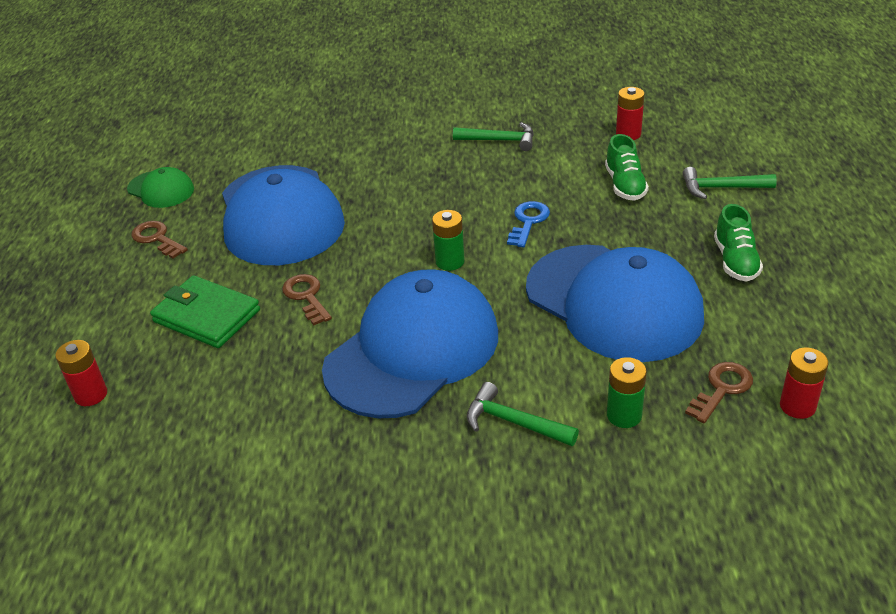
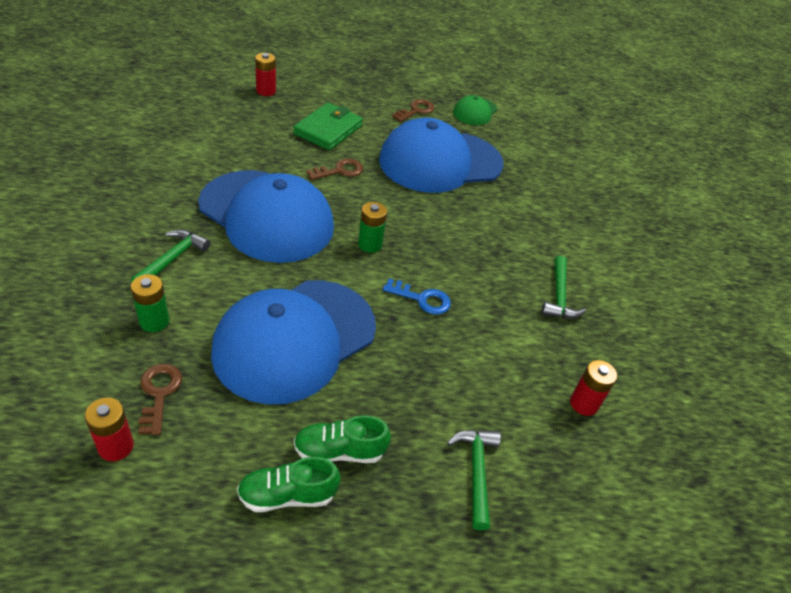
camera: 80 degrees right, 5 degrees up
(625, 185) = (481, 382): green shoe -> green shoe (287, 495)
(722, 389) = (159, 393): brown key -> brown key turned 135 degrees counterclockwise

